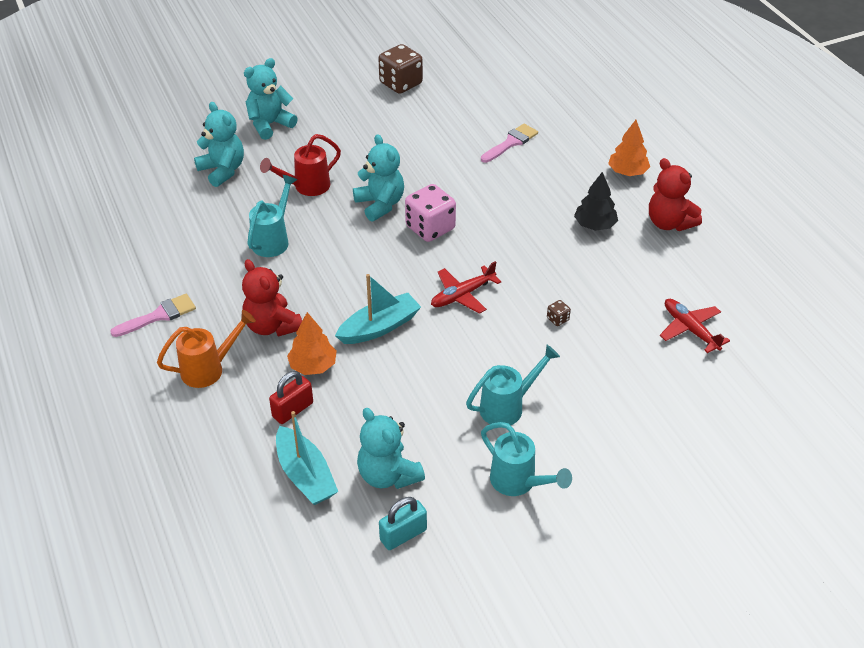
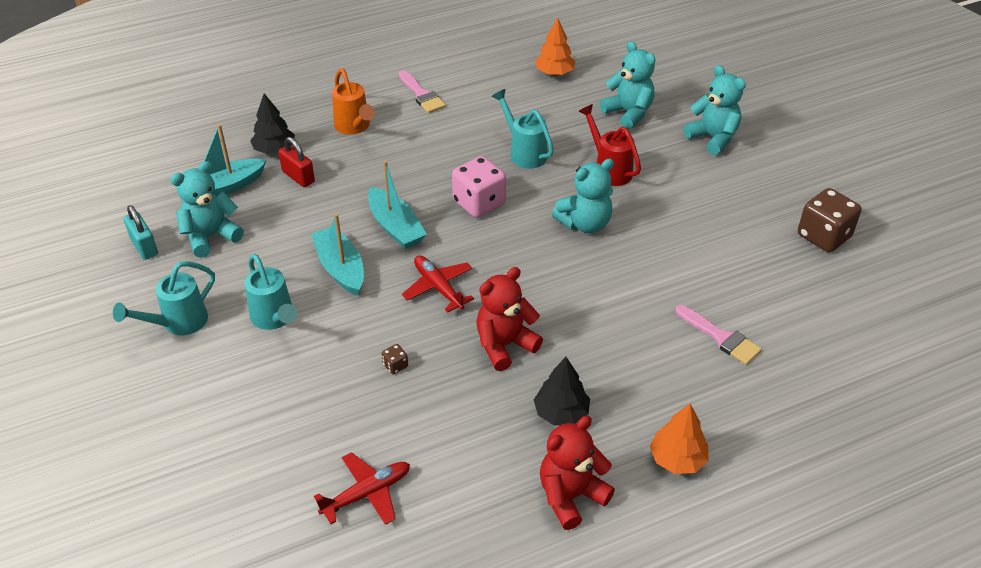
camera: 90 degrees right, 0 degrees up
(222, 170) = (628, 113): turquoise teddy bear -> turquoise teddy bear turned 90 degrees counterclockwise
(240, 436) = (274, 149): none -> black tree
(272, 326) = (403, 159): red teddy bear -> red teddy bear (504, 345)
(273, 239) = (524, 152): turquoise watering can -> turquoise watering can turned 150 degrees counterclockwise
(313, 366) = (349, 186): orange tree -> orange tree (554, 73)
(430, 228) = (547, 263): pink dice -> pink dice (479, 203)
(437, 364) = (340, 268): none -> turquoise boat

